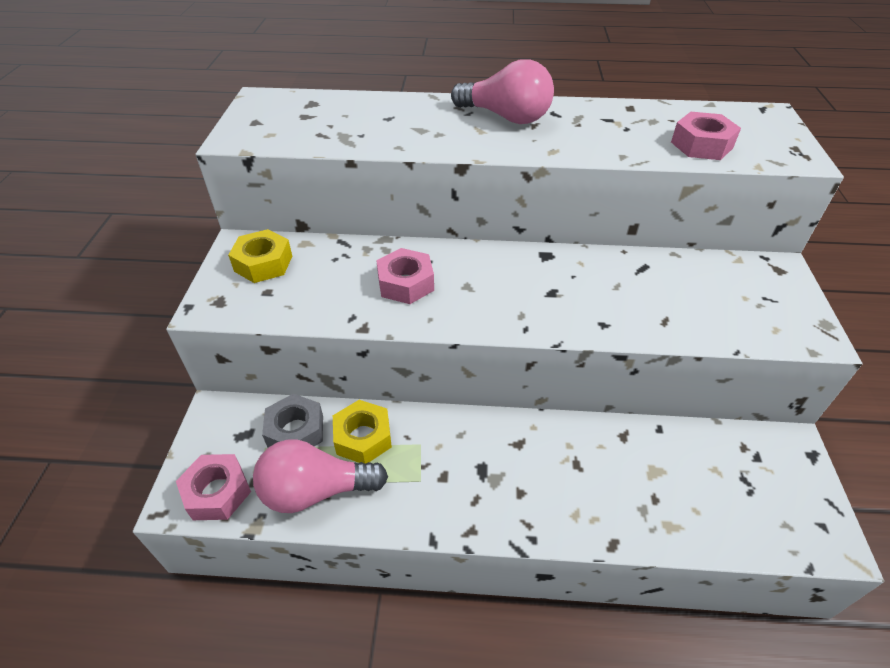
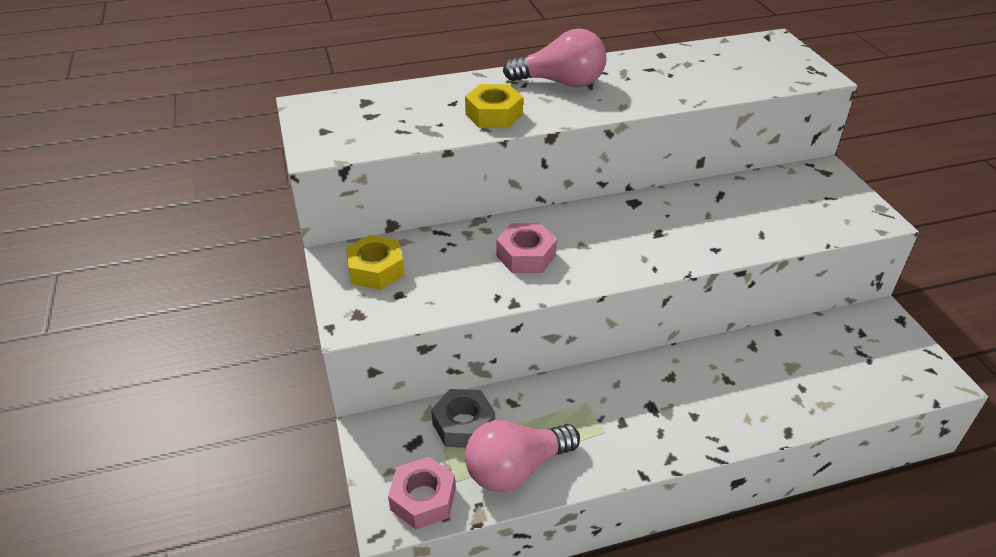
camera: 20 degrees left, 5 degrees down
(363, 437) = (531, 412): yellow nut -> yellow nut (494, 114)
(701, 145) = (739, 78): pink nut -> none

